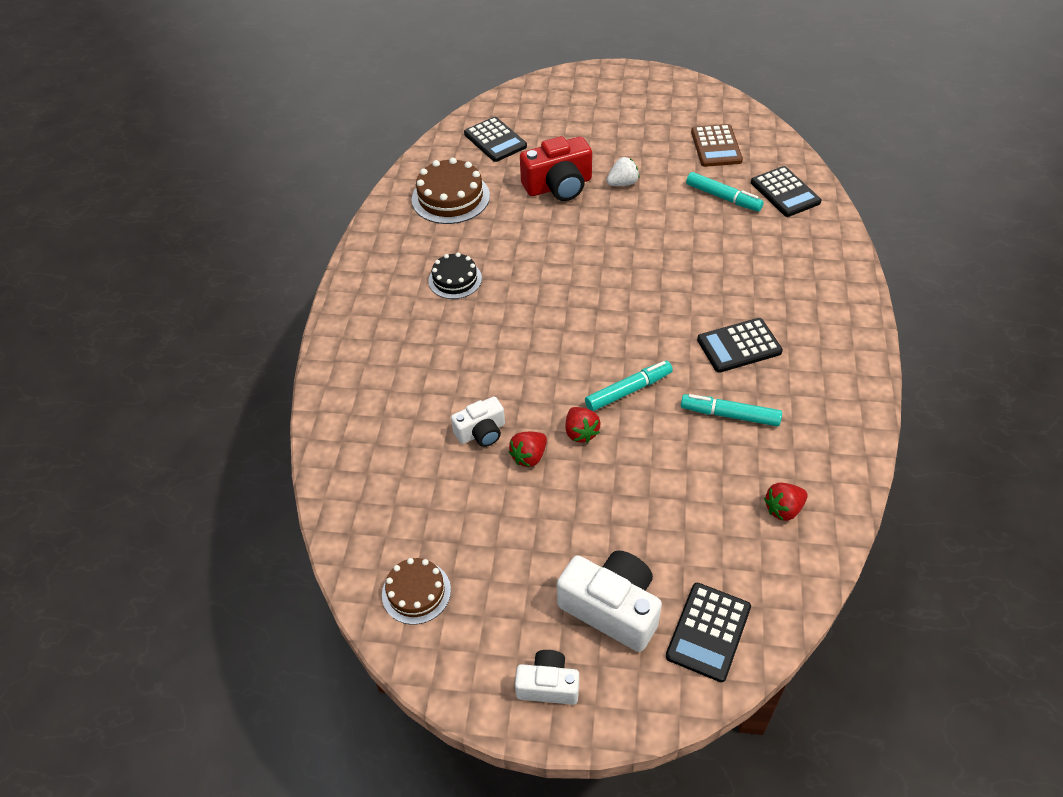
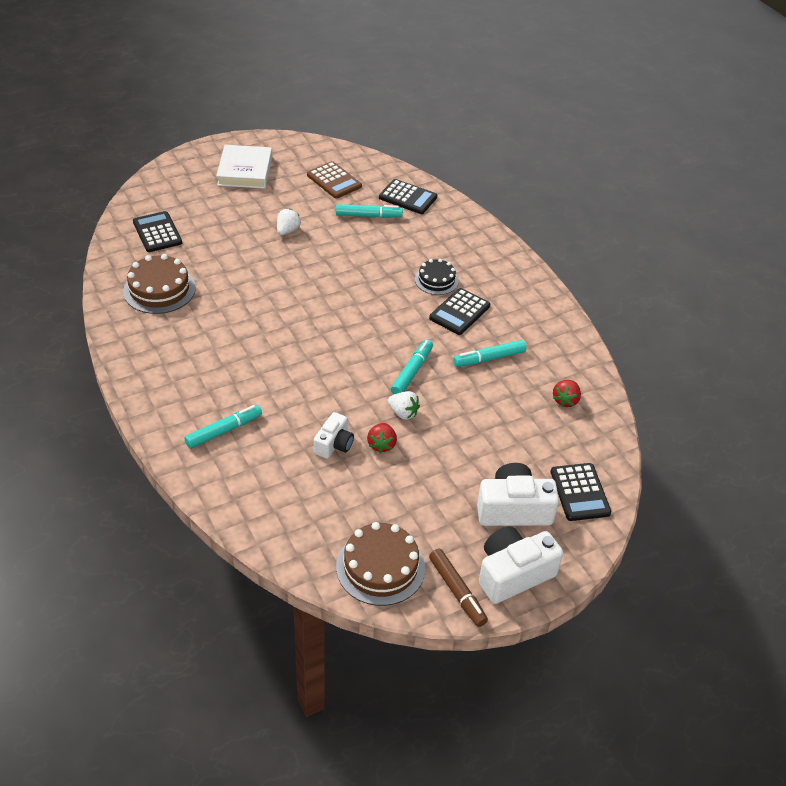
camera: 40 degrees left, 5 degrees down
(390, 366) = (224, 431): none -> turquoise marker
(416, 592) = (380, 567): brown cake -> brown cake, size x1.59
(455, 279) = (219, 348): black cake -> black cake (436, 280)
(470, 668) = (457, 591): none -> brown marker
(495, 140) = (157, 232): black calculator -> black calculator turned 135 degrees counterclockwise
(548, 685) = (513, 574): white camera -> white camera, size x1.68
(558, 186) = (240, 250): red camera -> none
(581, 432) = (403, 413): red strawberry -> white strawberry
(630, 106) = (245, 171): none -> white book

